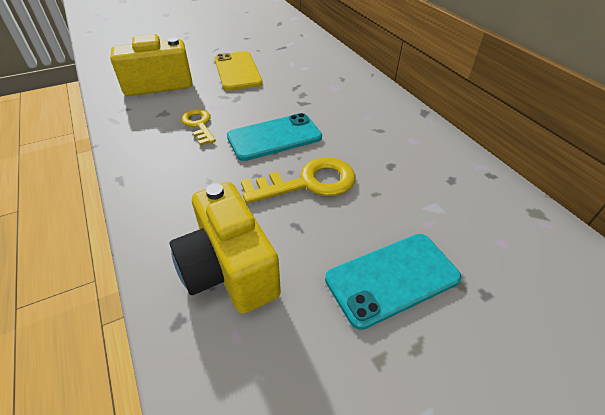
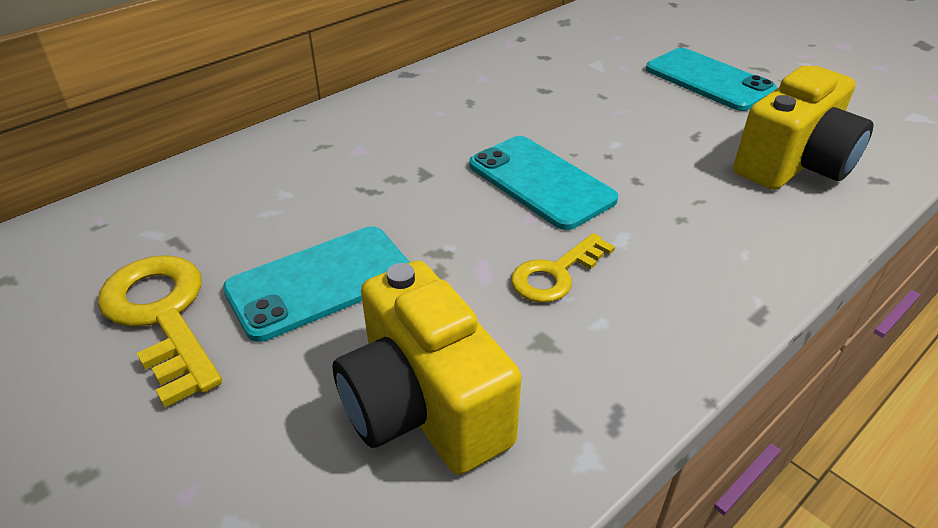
camera: 105 degrees left, 5 degrees down
(237, 71) = (320, 282): yellow phone -> turquoise phone
(308, 183) = (619, 138): yellow key -> yellow key (162, 316)

